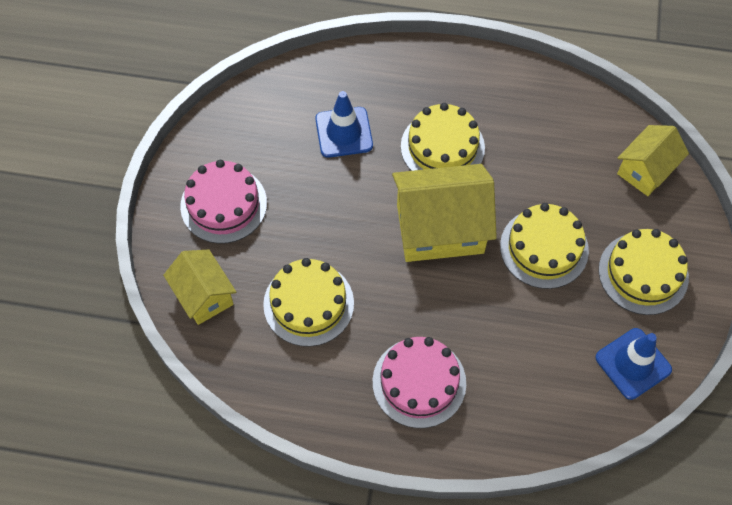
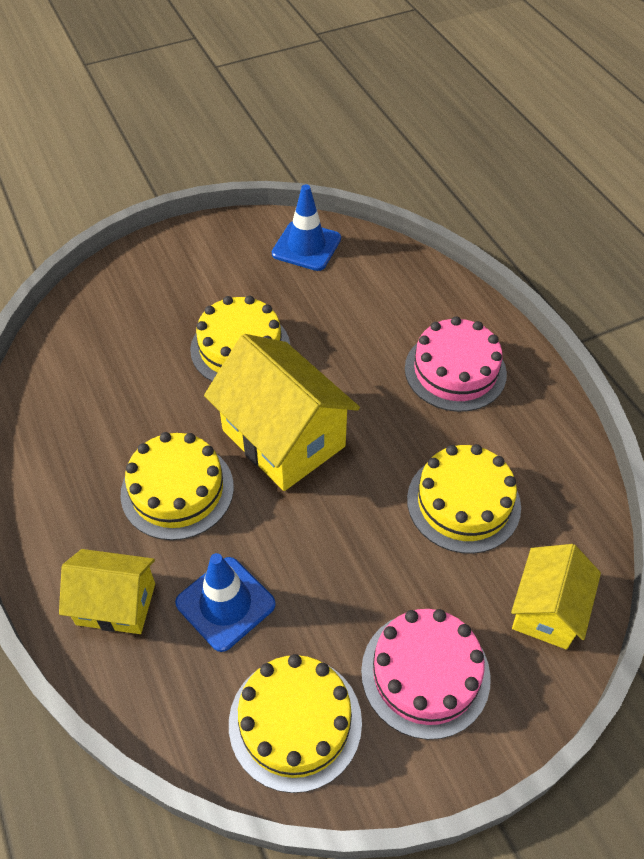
camera: 125 degrees left, 10 degrees down
(643, 273) = (212, 272): yellow cake -> yellow cake (295, 722)
(645, 170) = (92, 313): yellow house -> yellow house (116, 604)

